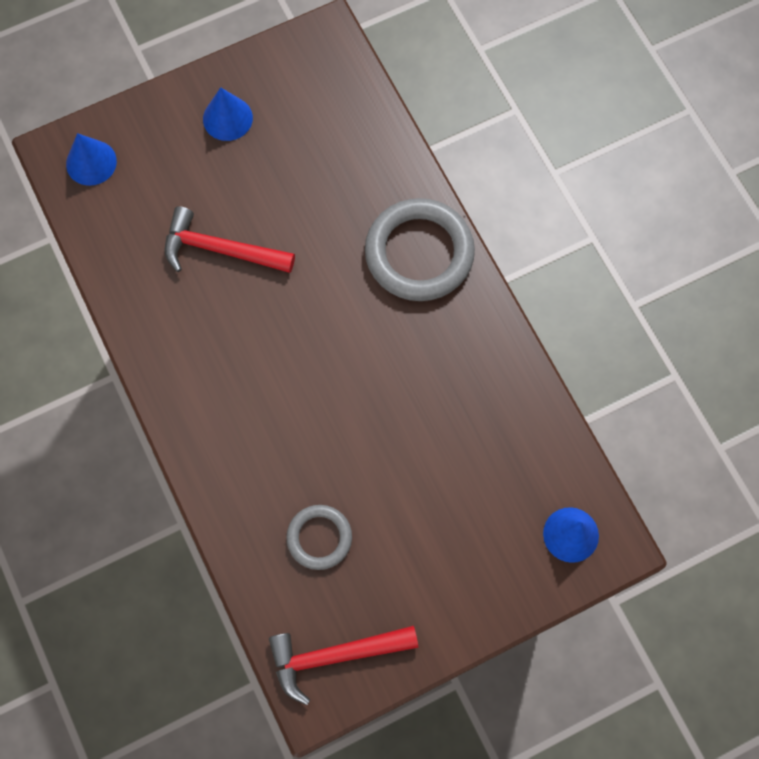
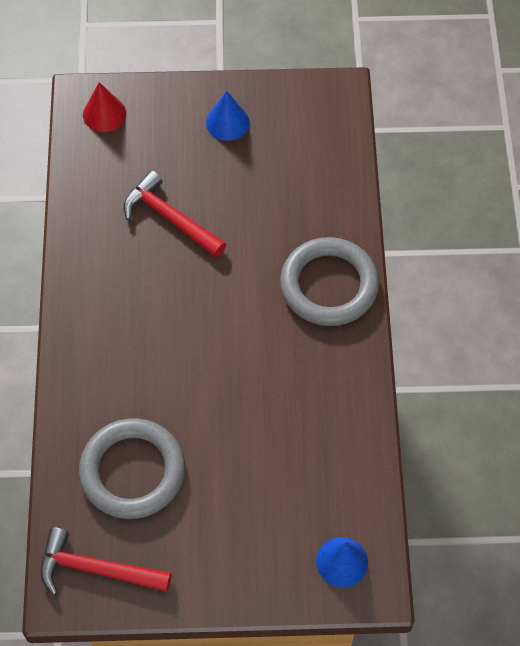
camera: 25 degrees right, 10 degrees down
(91, 162) = (104, 114): blue cone -> red cone
(319, 538) = (132, 471): grey ring -> grey ring, size x1.79

